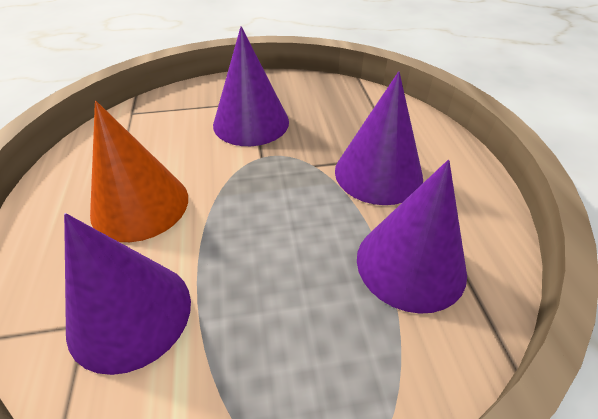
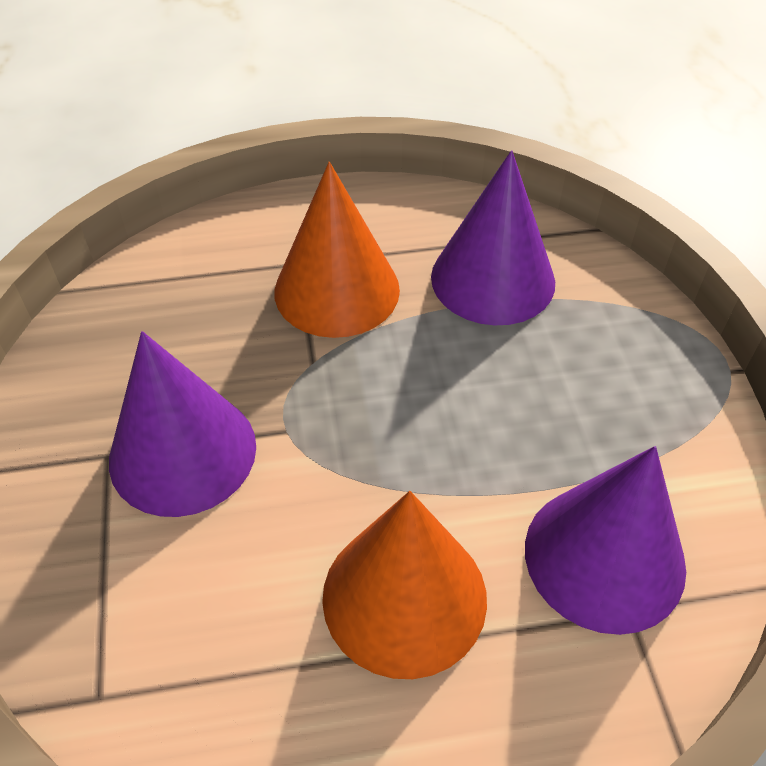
camera: 90 degrees left, 5 degrees up
(378, 173) = (337, 290): purple cone -> orange cone

